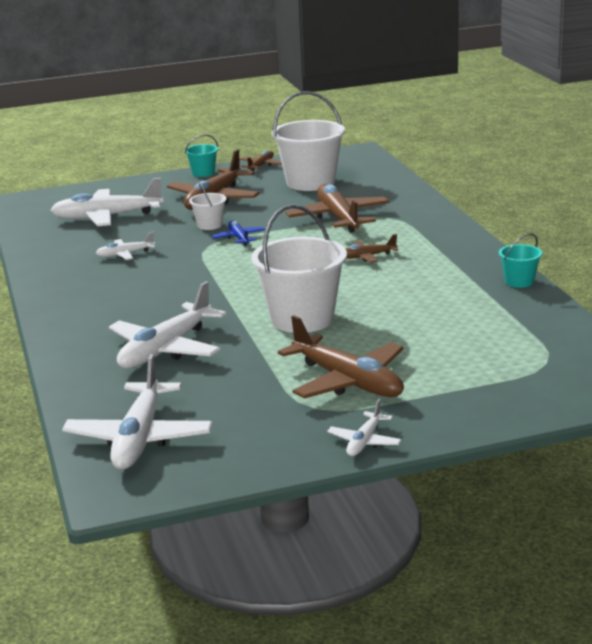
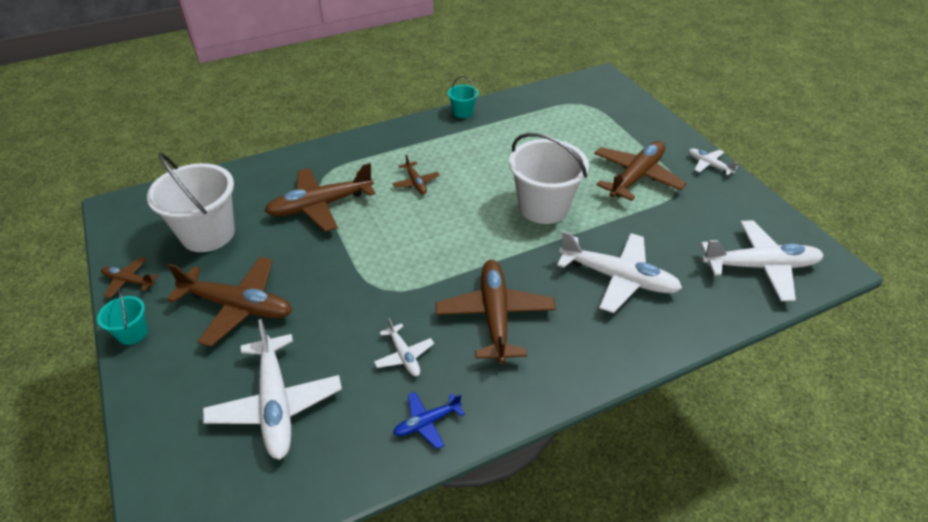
camera: 100 degrees left, 20 degrees up
(148, 288) = (495, 316): none -> brown plane
(210, 225) = (323, 297): white bucket -> none
(239, 238) = (365, 268): blue plane -> blue plane (427, 422)
(364, 442) = (709, 165): white plane -> white plane turned 150 degrees counterclockwise

